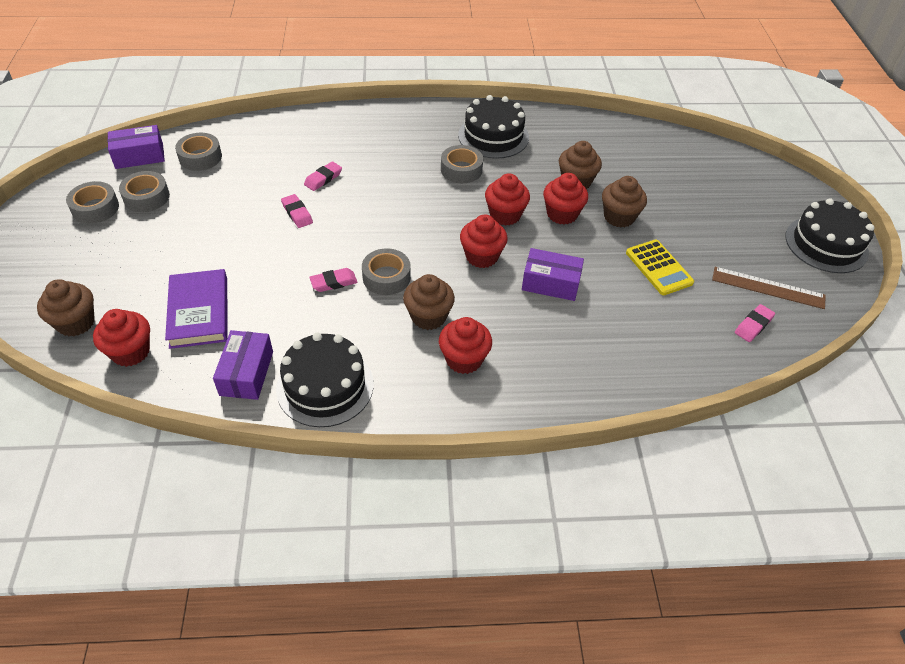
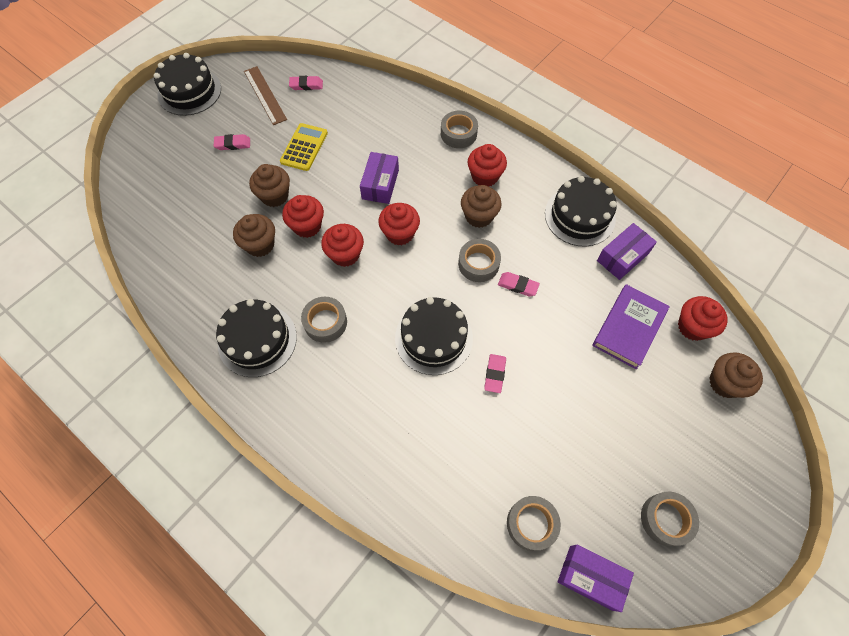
camera: 135 degrees left, 15 degrees up
(146, 197) = (611, 499): grey tape -> grey tape (458, 134)
(323, 179) = (442, 400): pink eraser -> pink eraser (233, 144)
(369, 207) = (433, 338): none -> black cake
(550, 283) = (380, 184): purple box -> purple box turned 45 degrees clockwise

